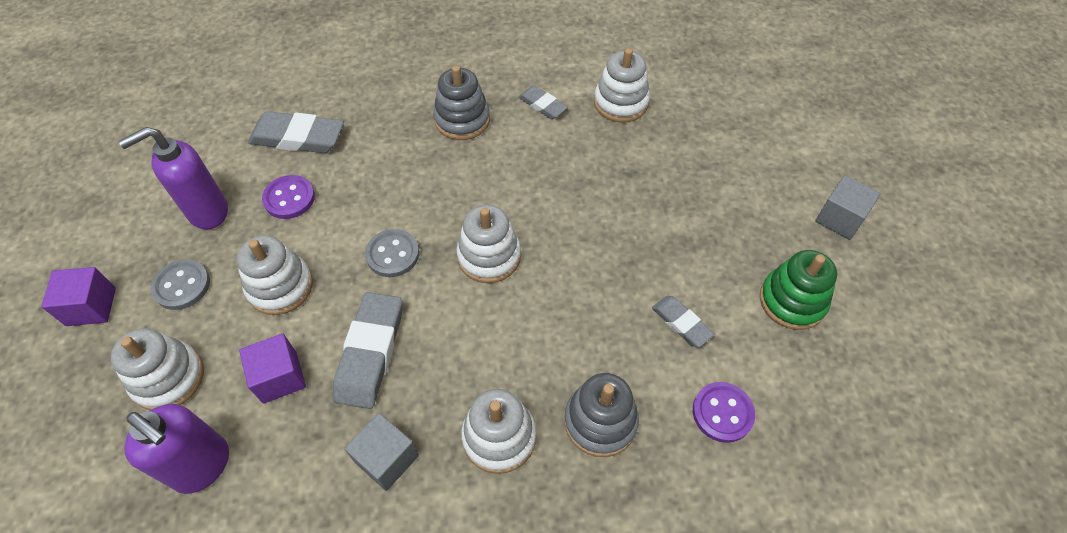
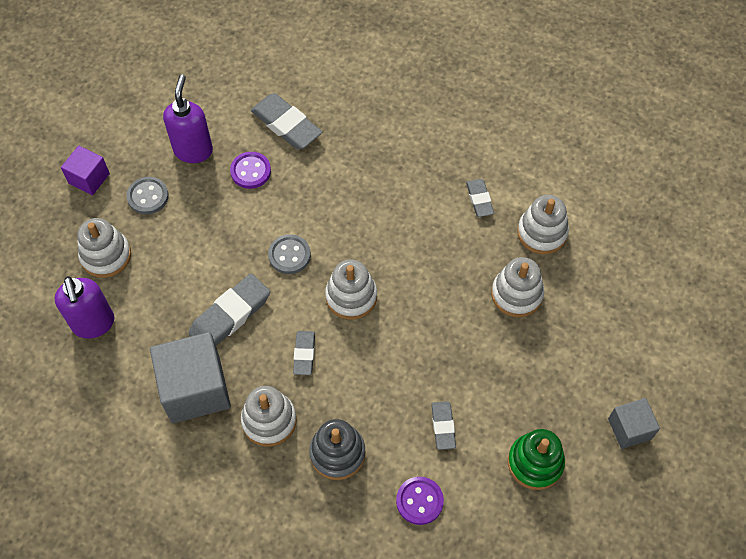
camera: 35 degrees right, 5 degrees up
(207, 212) = (193, 150): purple soap dispenser -> purple soap dispenser turned 90 degrees clockwise
(280, 287) = (205, 234): white stacking toy -> white stacking toy (516, 294)
(280, 377) = (168, 296): purple cube -> none
(386, 459) = (195, 389): grey cube -> grey cube, size x1.81
(462, 120) = (410, 177): grey stacking toy -> none
(484, 342) = (304, 354): none -> grey eraser

